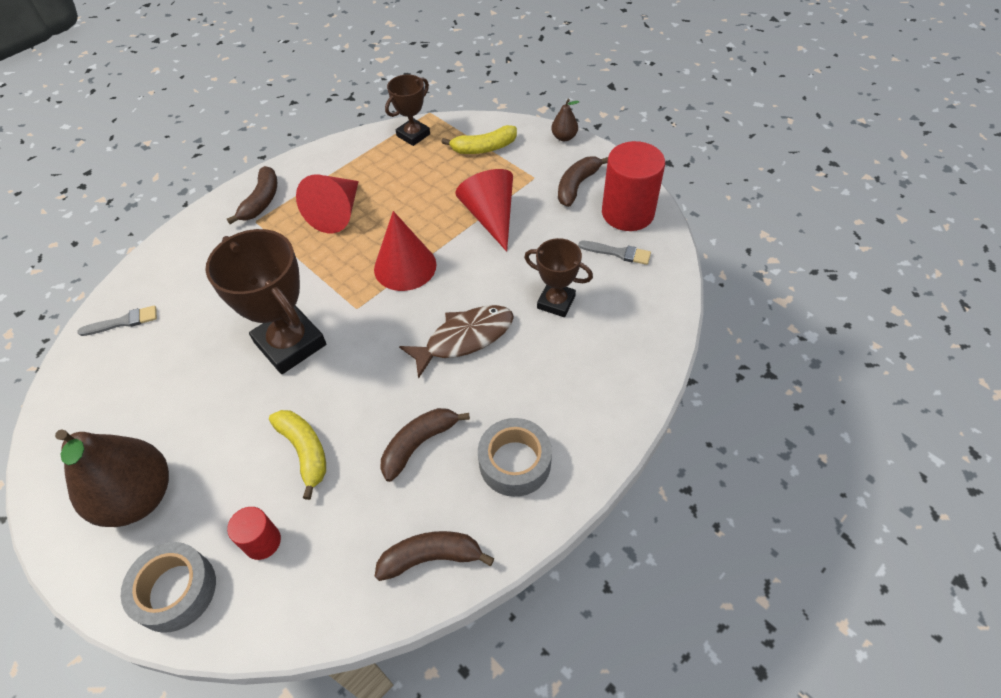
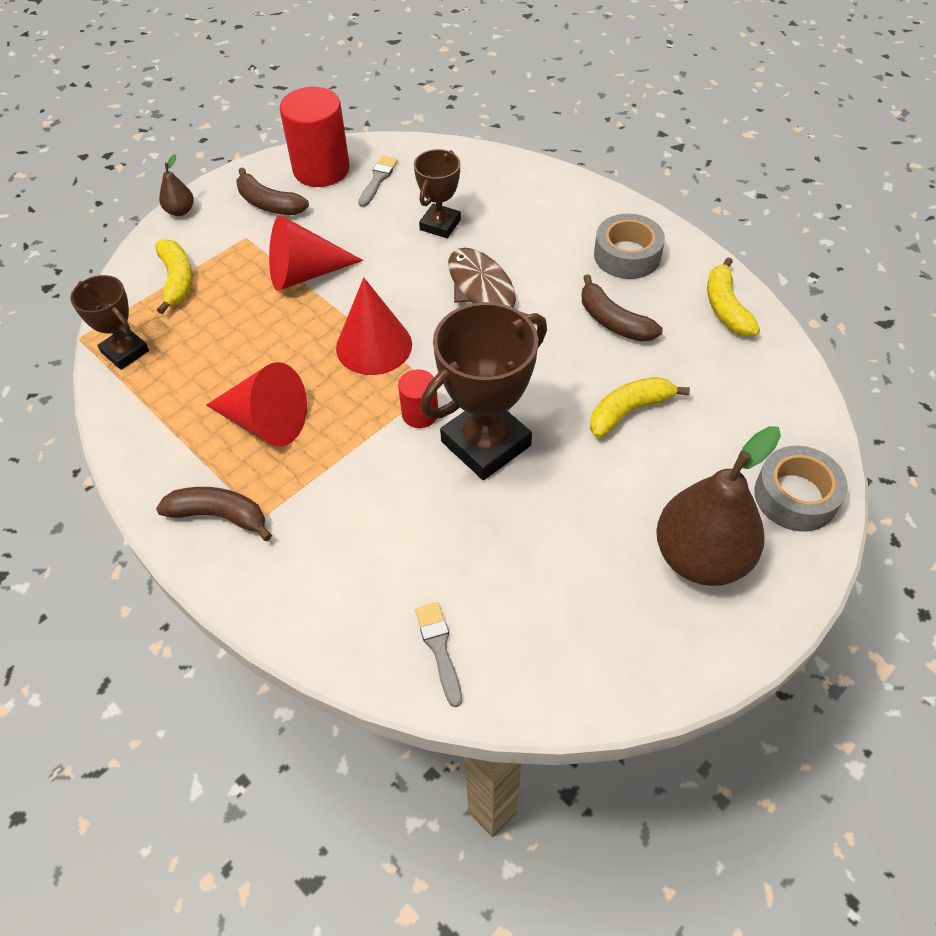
camera: 90 degrees left, 0 degrees up
(262, 542) = (733, 432): red cylinder -> red cylinder (420, 414)
(431, 557) = (726, 307): brown banana -> yellow banana

